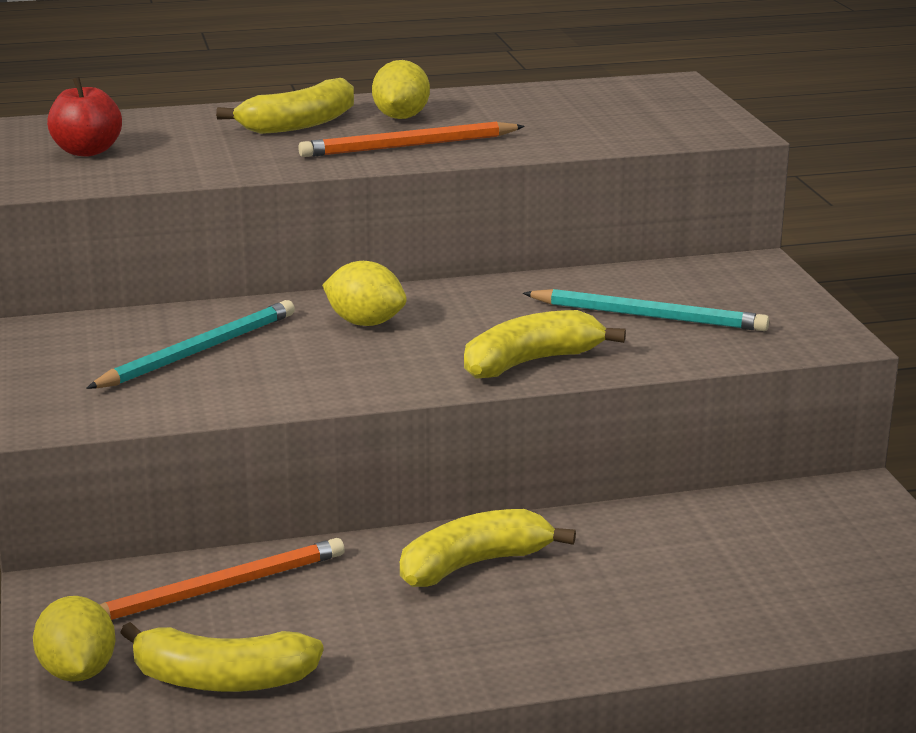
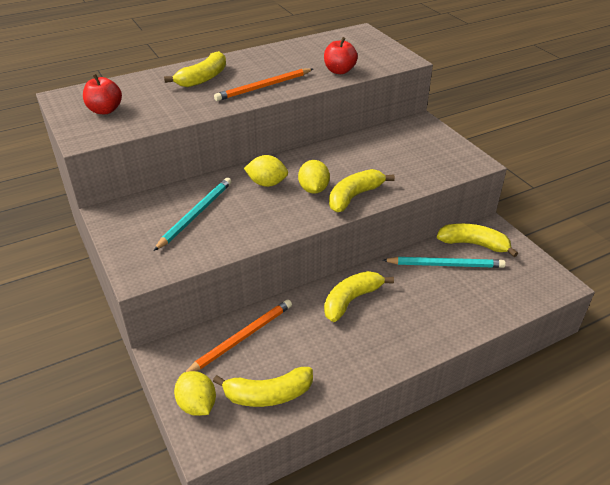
camera: 15 degrees left, 15 degrees up
(401, 117) = (250, 68): yellow lemon -> yellow lemon (313, 189)
(580, 136) = (339, 71): none -> red apple
(648, 316) = (392, 160): turquoise pencil -> turquoise pencil (445, 265)
(799, 512) = (473, 244): none -> yellow banana

